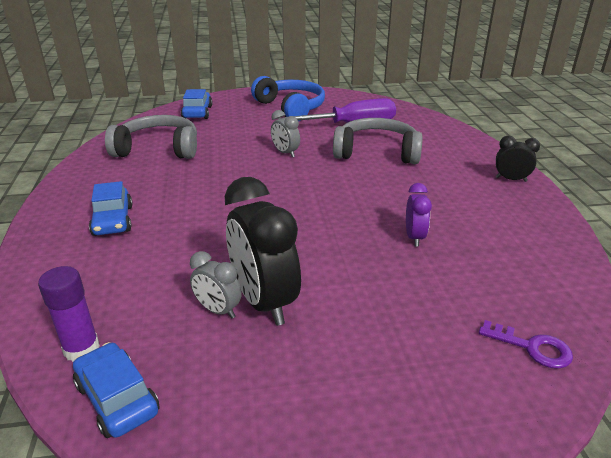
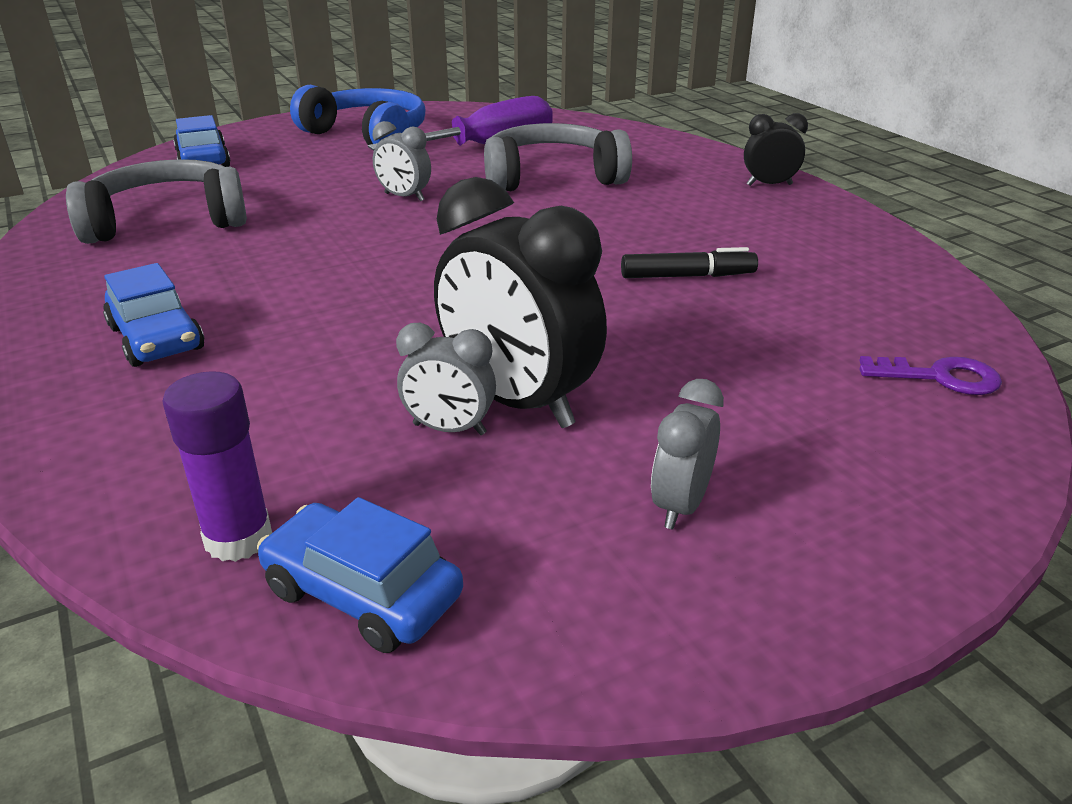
camera: 20 degrees left, 0 degrees up
(310, 394) = (680, 505): none -> grey clock
(414, 237) = (687, 276): purple clock -> black marker

